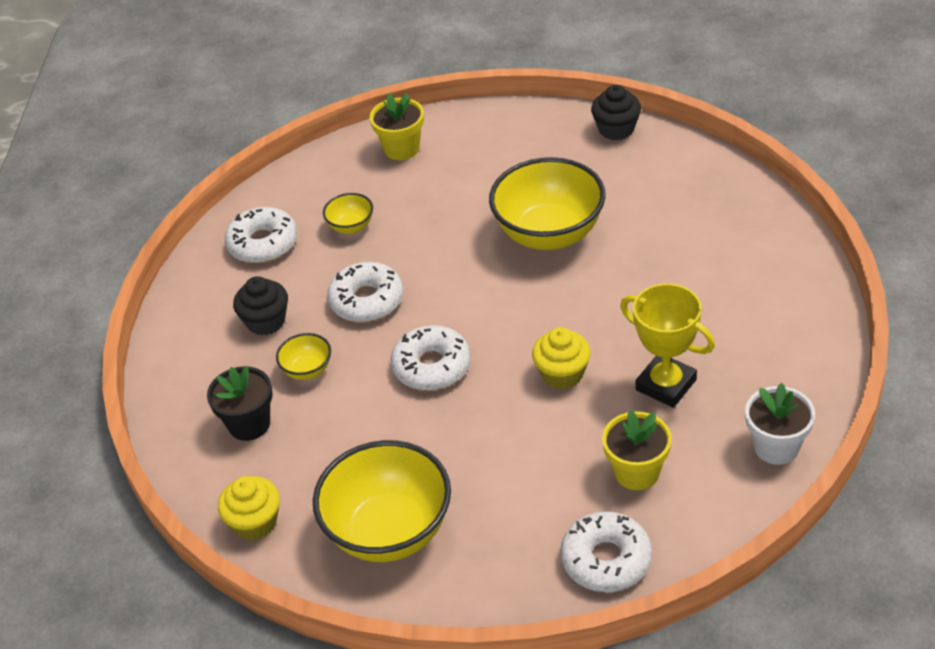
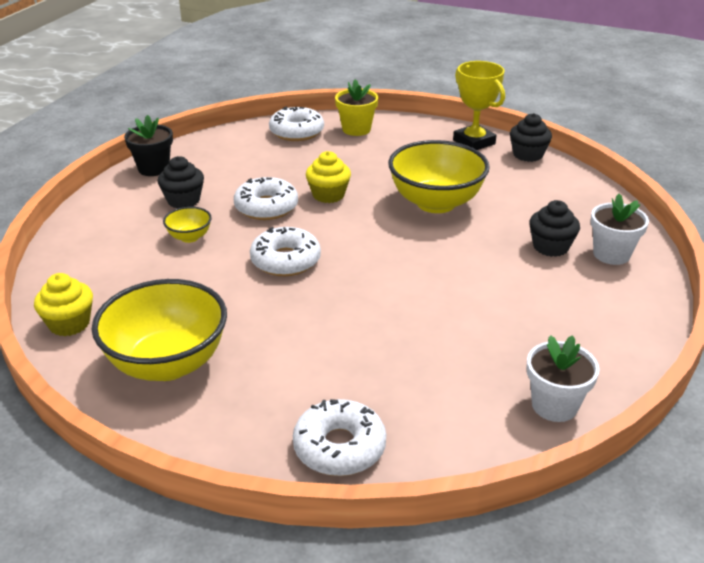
camera: 15 degrees right, 10 degrees down
(249, 424) = (119, 258): black flower pot -> black flower pot (153, 168)
(263, 243) = (217, 157): white donut -> white donut (296, 132)
(351, 226) = (287, 162): yellow bowl -> none
(562, 374) = (389, 295): yellow cupcake -> yellow cupcake (328, 195)
(637, 472) = (410, 385): yellow flower pot -> none
(666, 385) = (475, 327): yellow trophy -> yellow trophy (474, 142)
(696, 256) = (550, 247): none -> black cupcake
(759, 246) = (611, 254): none -> white flower pot

